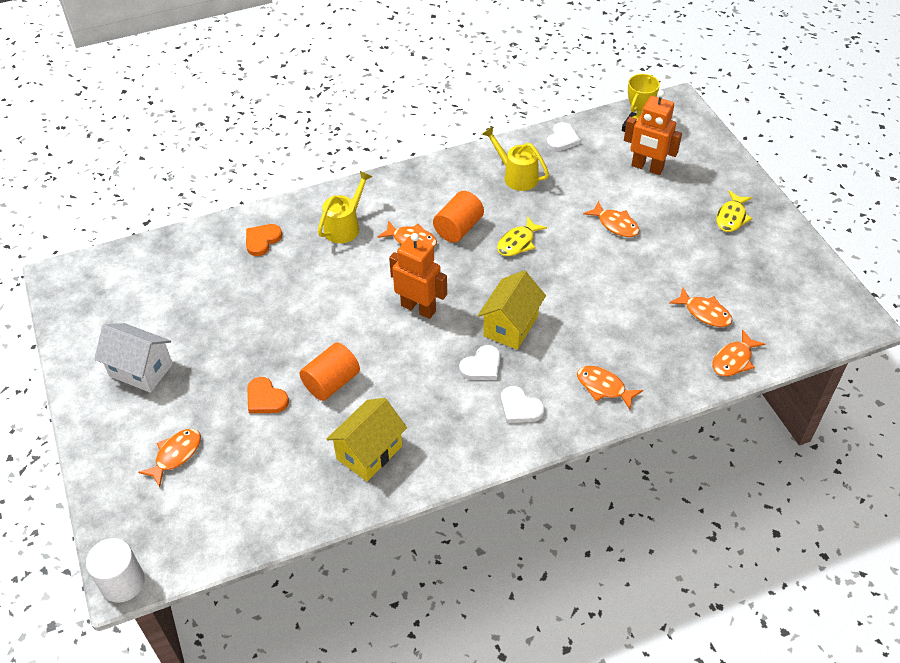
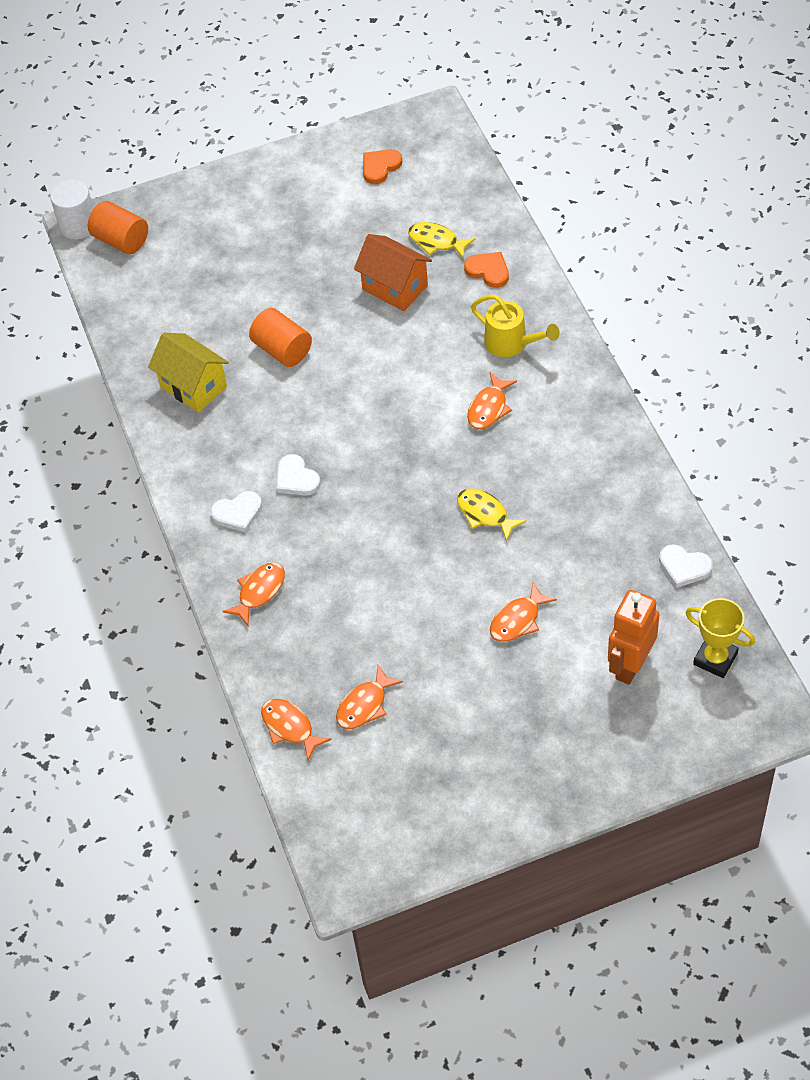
camera: 95 degrees right, 5 degrees up
(141, 370) = (308, 199): white house -> none
(176, 455) = (205, 240): orange fish -> none
(265, 398) = (266, 299): orange heart -> orange heart (380, 167)
(269, 302) = (395, 287): none -> orange house
(418, 308) = (382, 419): orange robot -> none
(458, 228) = (509, 453): orange cylinder -> orange cylinder (121, 240)
(510, 326) = (352, 505): yellow house -> none
(516, 176) = (607, 513): yellow watering can -> none
(520, 407) = (238, 513): white heart -> white heart turned 150 degrees counterclockwise
(731, 217) = (534, 758): yellow fish -> yellow fish (436, 241)

